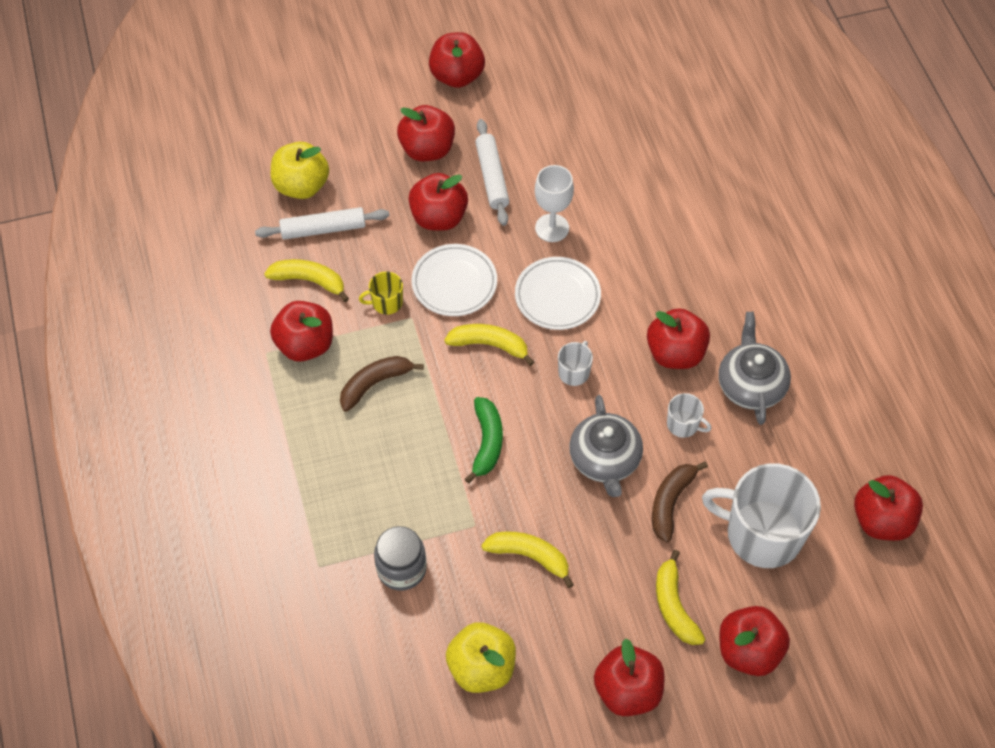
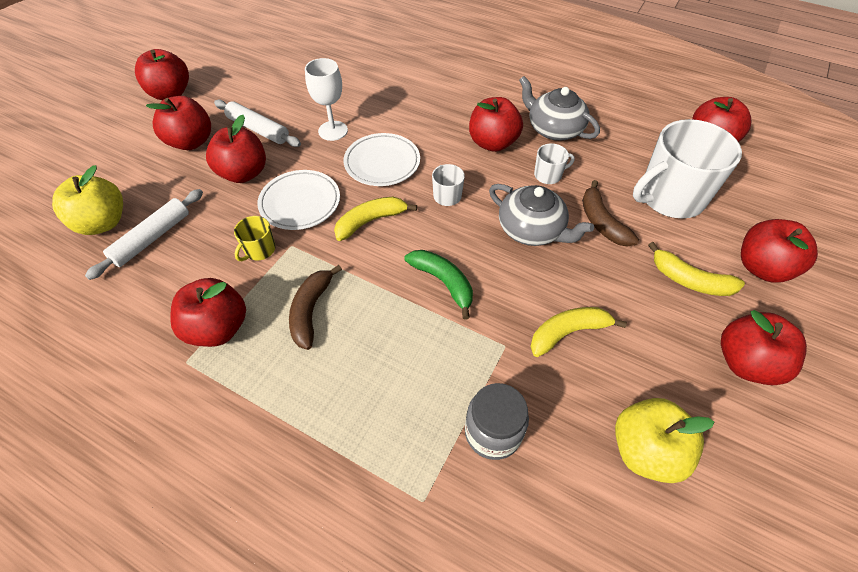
camera: 45 degrees left, 5 degrees down
(309, 281) = (175, 280): yellow banana -> none

